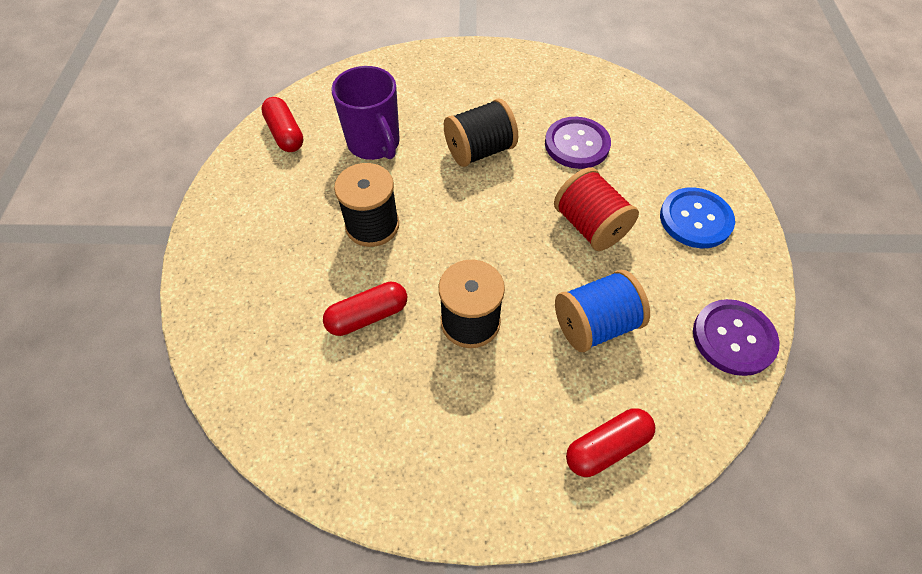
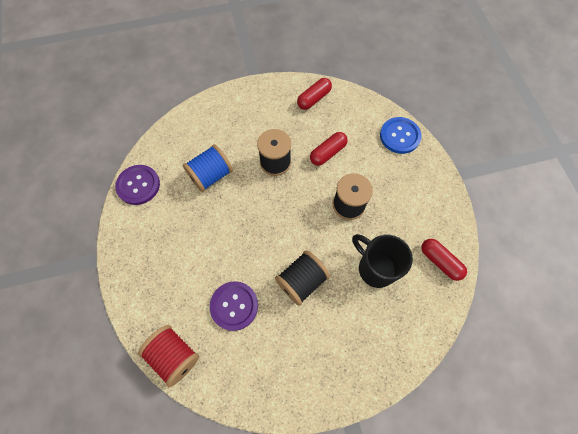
camera: 165 degrees right, 10 degrees up
(374, 144) = (375, 268): purple mug -> black mug
(590, 226) = (219, 237): red spool -> red spool (174, 355)
(606, 447) = (201, 122): red capsule -> red capsule (314, 99)
(695, 219) = (152, 258): blue button -> blue button (399, 136)

